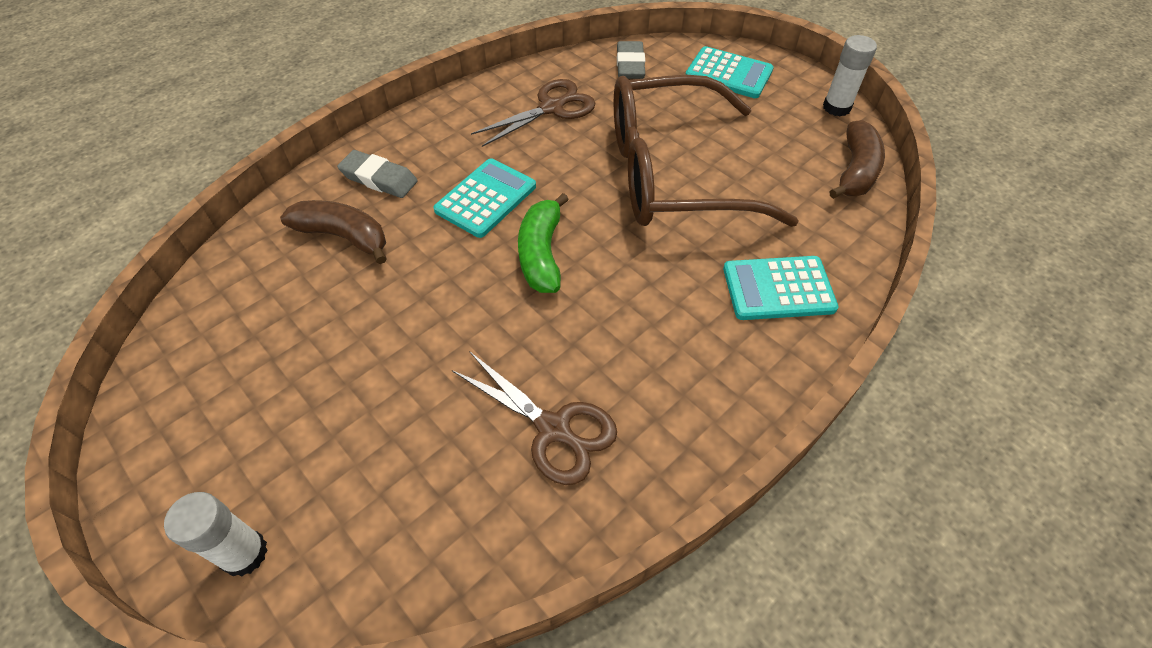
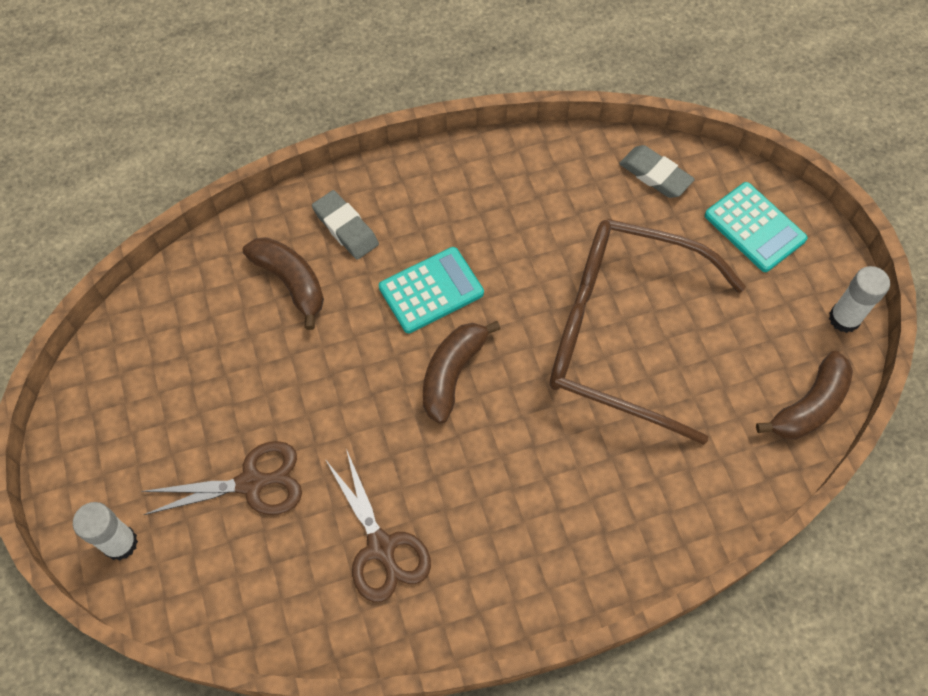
camera: 25 degrees right, 10 degrees up
(541, 254) = (452, 374): green banana -> brown banana
(551, 108) = (544, 203): brown scissors -> brown scissors (251, 483)
(630, 65) = (655, 175): grey eraser -> grey eraser turned 75 degrees counterclockwise
(778, 289) = (645, 503): turquoise calculator -> none

